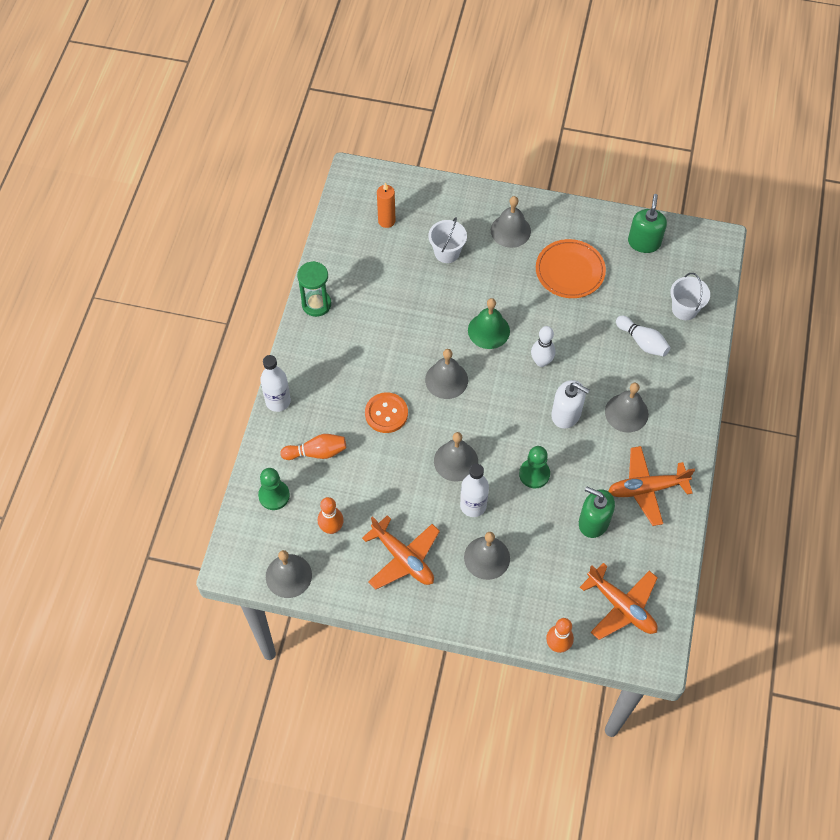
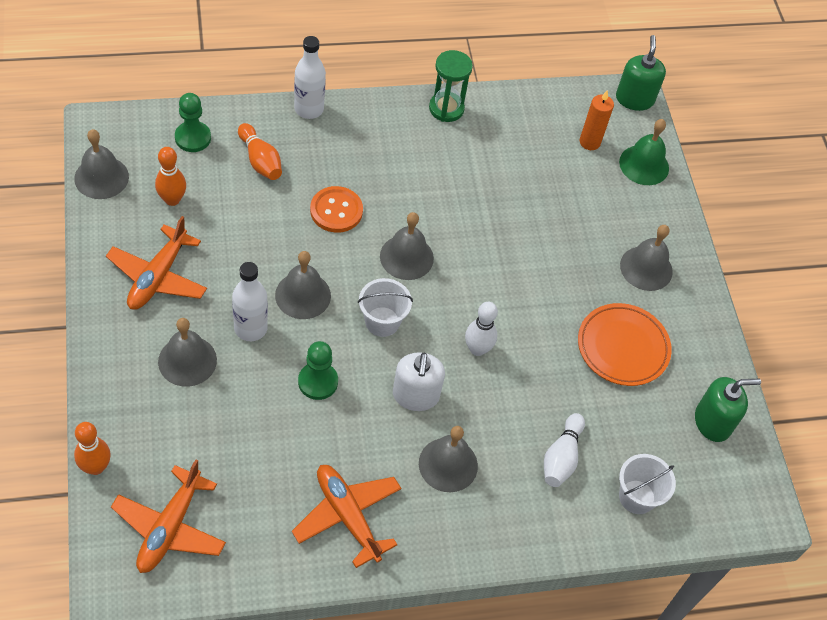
camera: 60 degrees right, 5 degrees down
(447, 252) = (579, 211): white bucket -> white bucket (382, 321)
(488, 330) = (494, 282): green bell -> green bell (644, 165)
(593, 522) = (276, 465): green soap dispenser -> green soap dispenser (634, 99)

